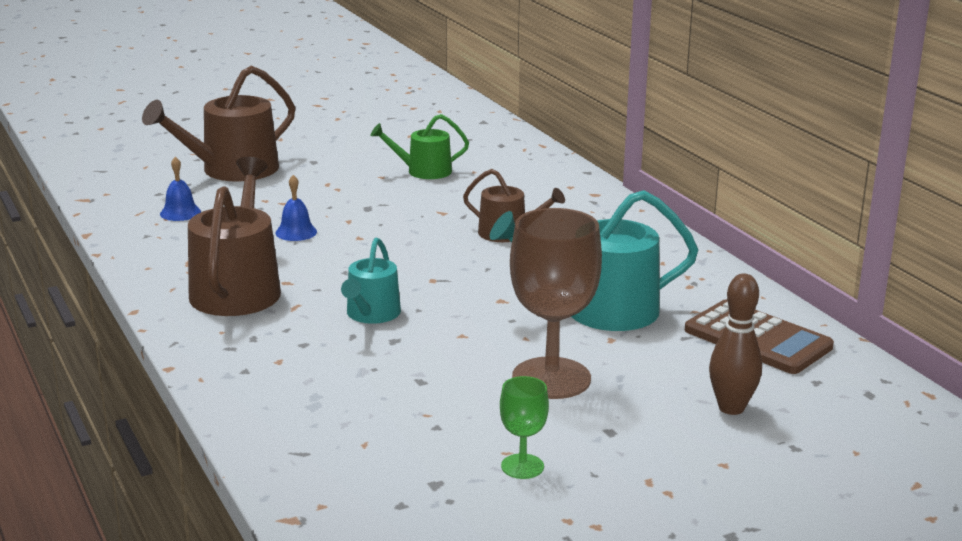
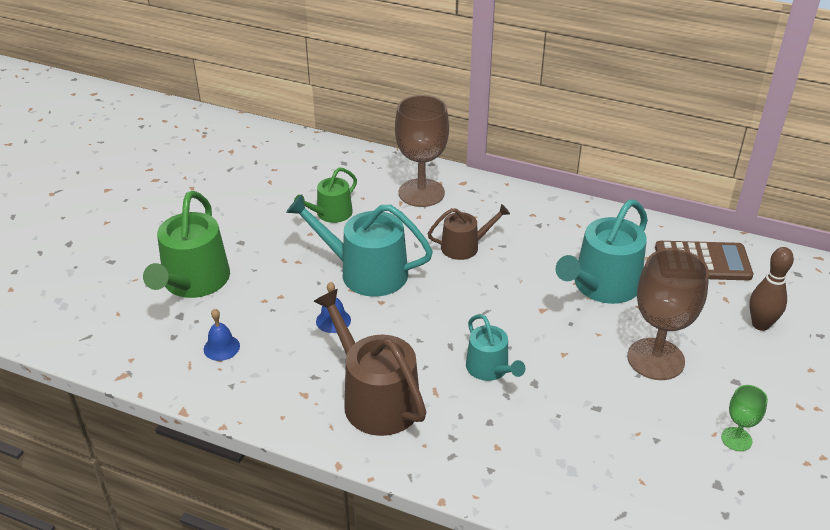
camera: 40 degrees left, 15 degrees up
(232, 170) = (193, 282): brown watering can -> green watering can
(382, 215) = (365, 272): none -> turquoise watering can
(537, 186) = (421, 193): none -> brown goblet

